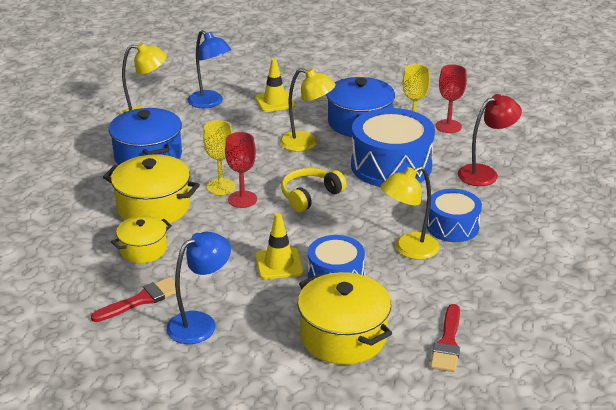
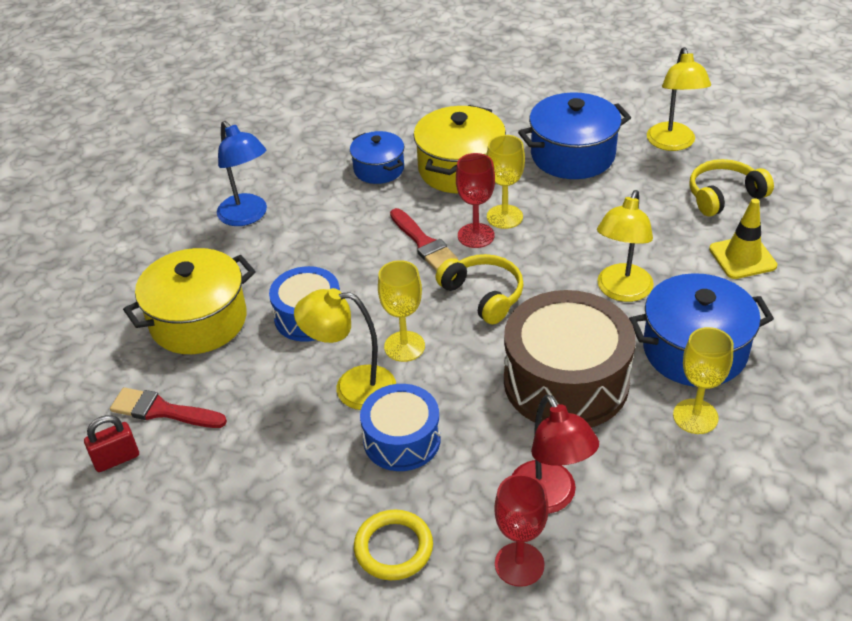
camera: 95 degrees right, 10 degrees up
(141, 300) = (293, 175): red brush -> red brush (424, 243)
(143, 250) = (379, 169): yellow pot -> blue pot
(210, 103) = (724, 196): blue lamp -> yellow headphones
(279, 264) = (339, 269): yellow traffic cone -> none
(365, 228) = (404, 346): none -> yellow goblet
(391, 166) = (566, 381): blue drum -> brown drum
(408, 249) = (352, 387): yellow lamp -> yellow lamp turned 60 degrees counterclockwise
(448, 126) = (703, 465): red goblet -> red goblet (519, 564)
(501, 360) = (116, 459): none -> red padlock
(537, 226) = (393, 548): none -> yellow ring

